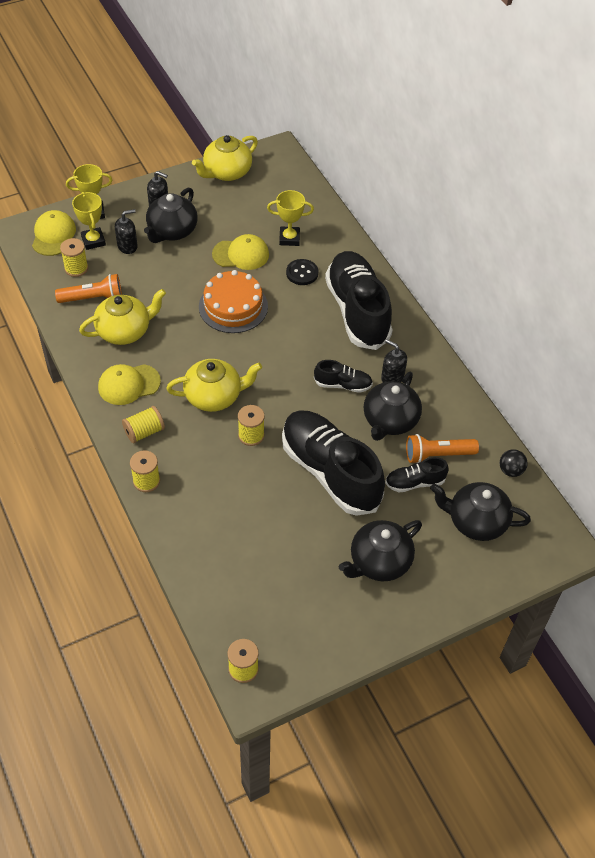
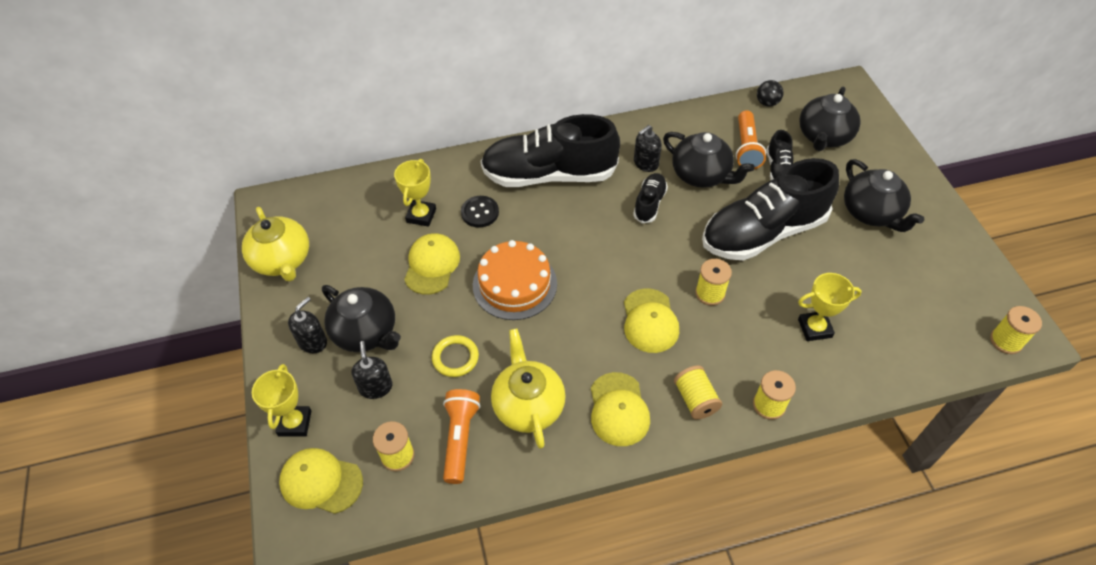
camera: 75 degrees left, 0 degrees up
(93, 241) = (351, 429): yellow trophy -> yellow trophy (814, 328)
(159, 283) = (455, 358): none -> yellow ring
(214, 396) = (650, 321): yellow teapot -> yellow cap

